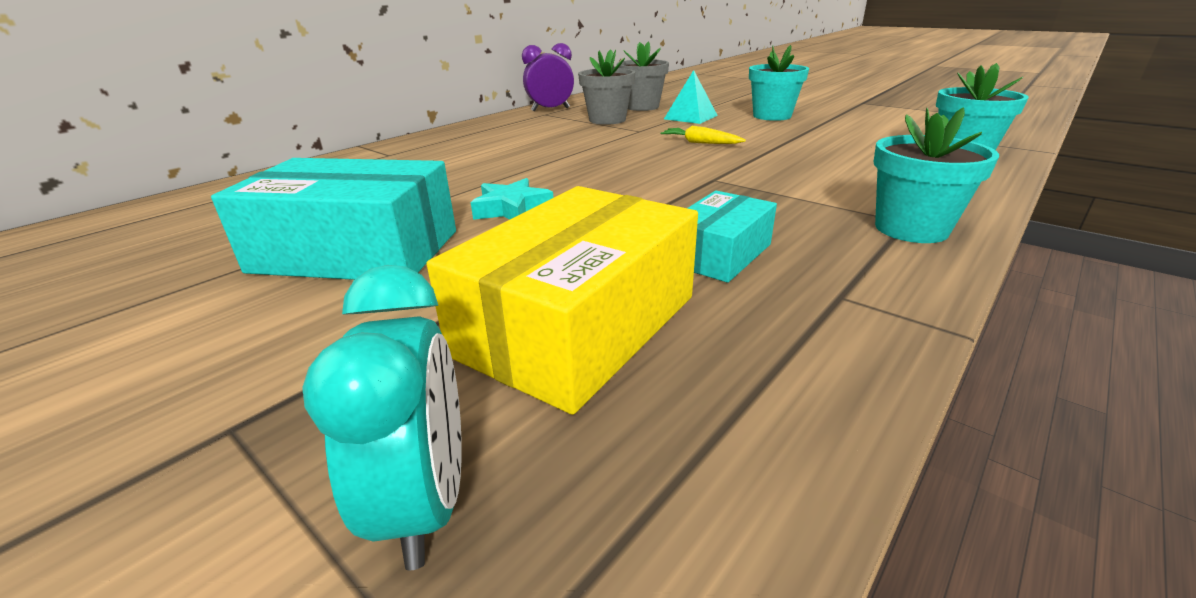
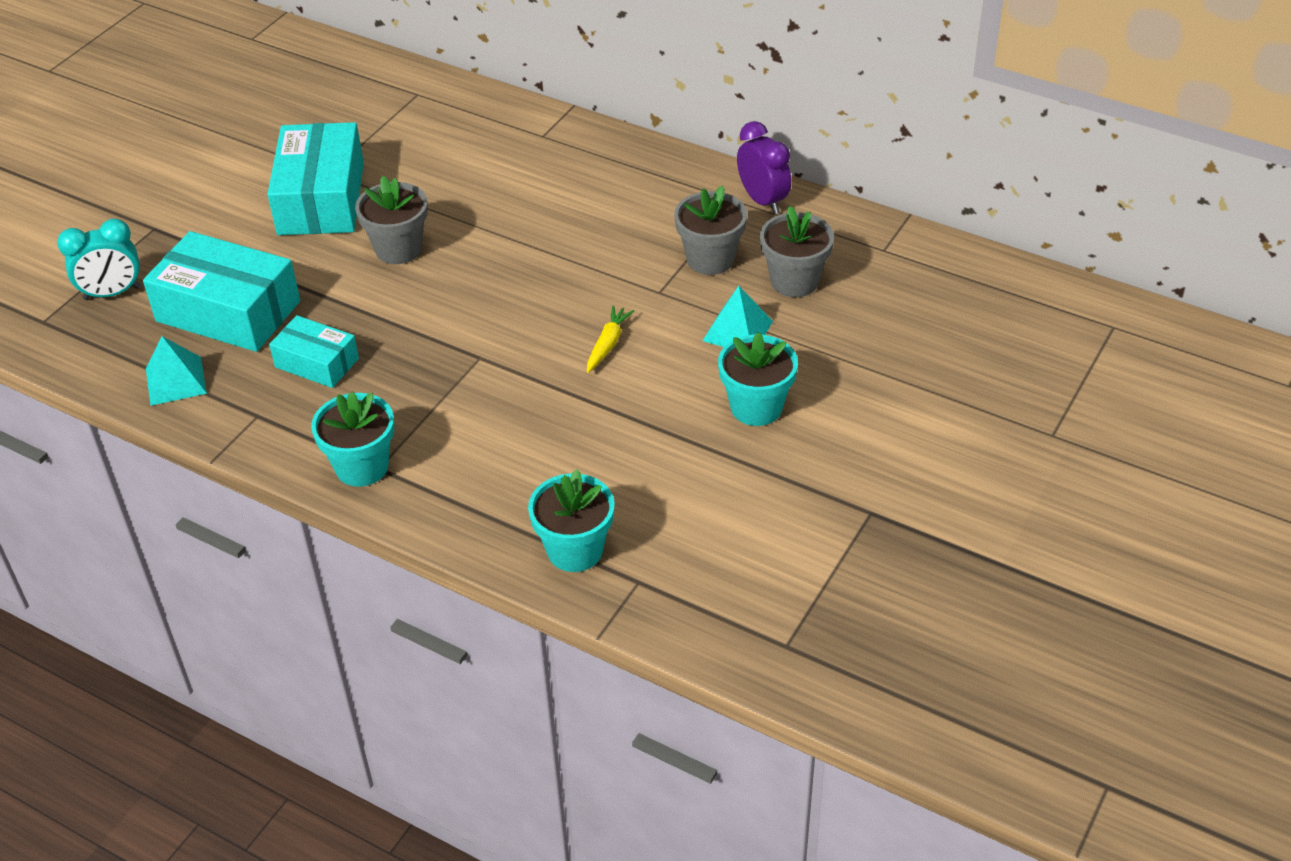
camera: 80 degrees right, 15 degrees up
(512, 209) = (398, 249): turquoise star -> grey flower pot
(577, 325) = (228, 311): yellow box -> turquoise box
(768, 382) = (175, 381): none -> turquoise pyramid

